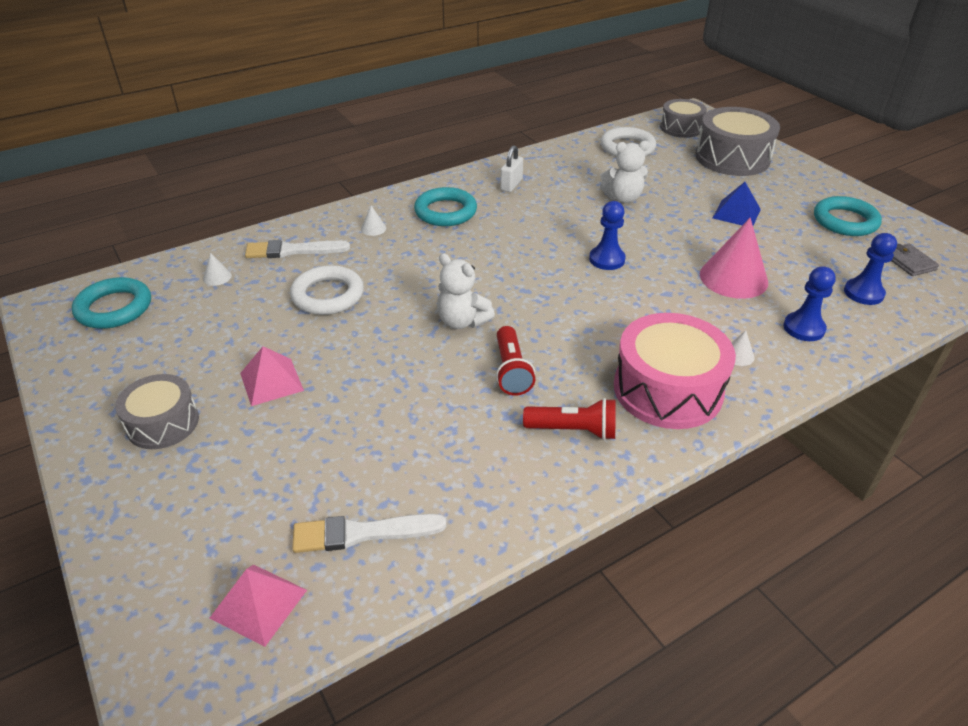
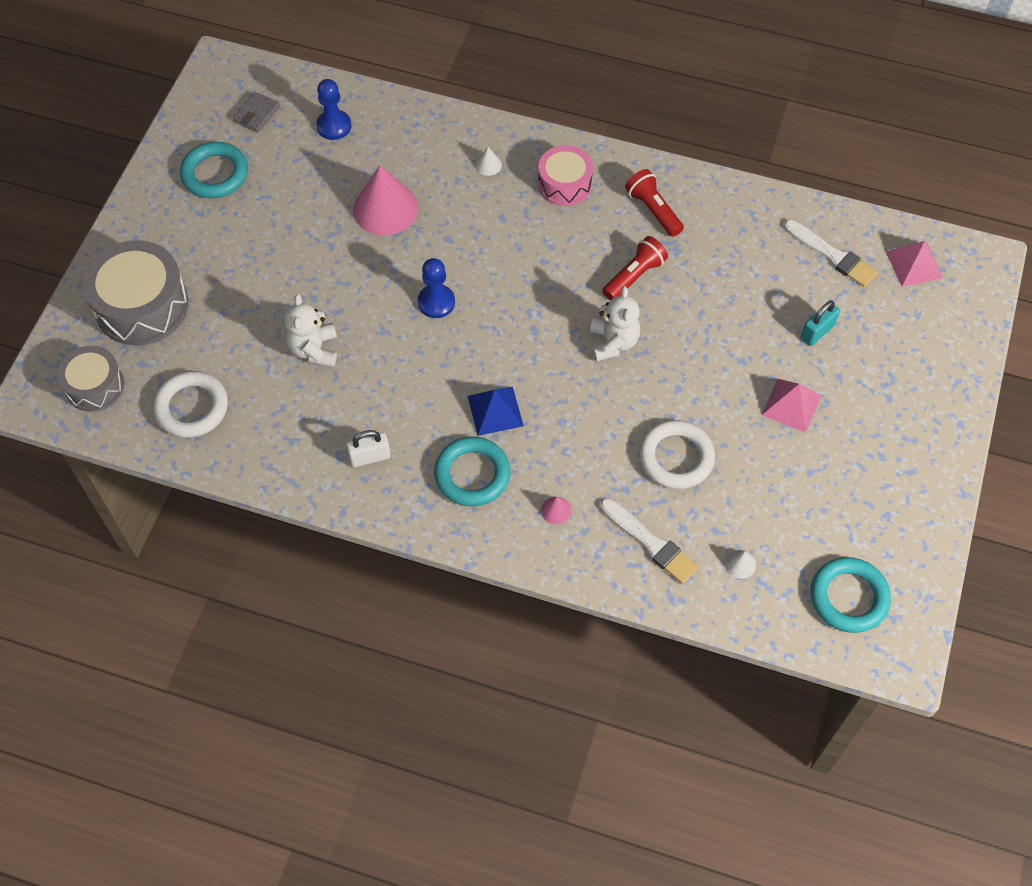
camera: 130 degrees left, 20 degrees up
(163, 423) = (887, 430): grey drum -> none
(304, 450) = (817, 332): none -> turquoise padlock
(373, 228) = (556, 510): white cone -> pink cone
(623, 198) = (314, 349): white teddy bear -> white teddy bear turned 135 degrees counterclockwise
(667, 389) = (564, 184): pink drum -> pink drum, size x0.61
(736, 213) = (268, 252): blue pyramid -> blue pyramid (495, 410)
(803, 328) = (418, 143): blue pawn -> none

